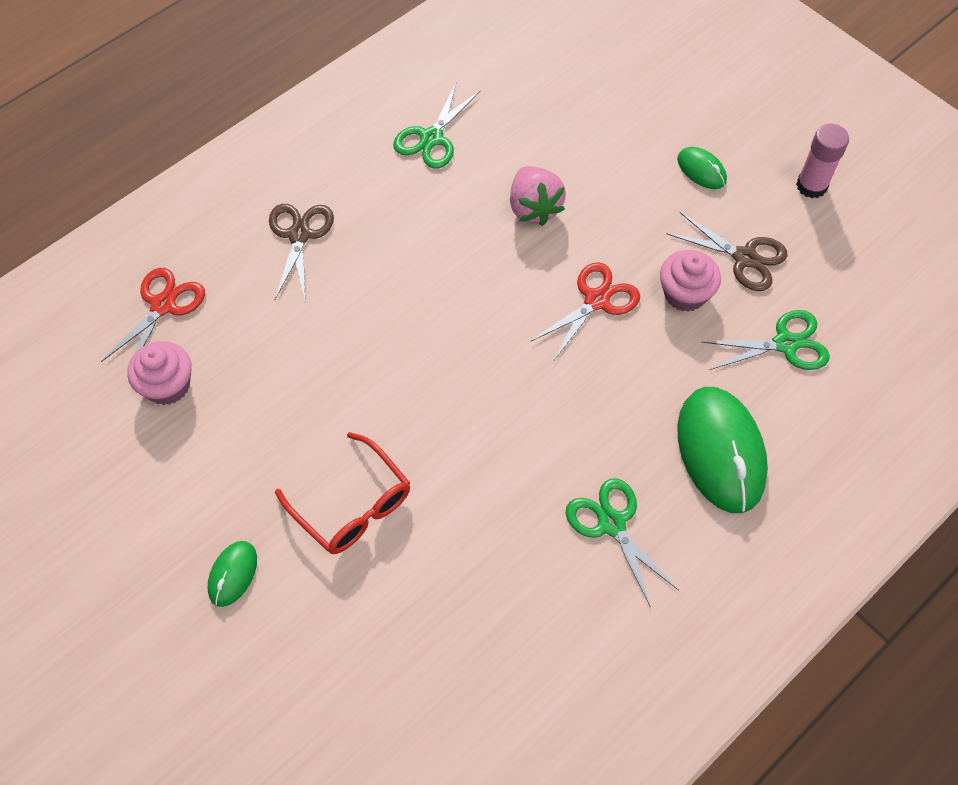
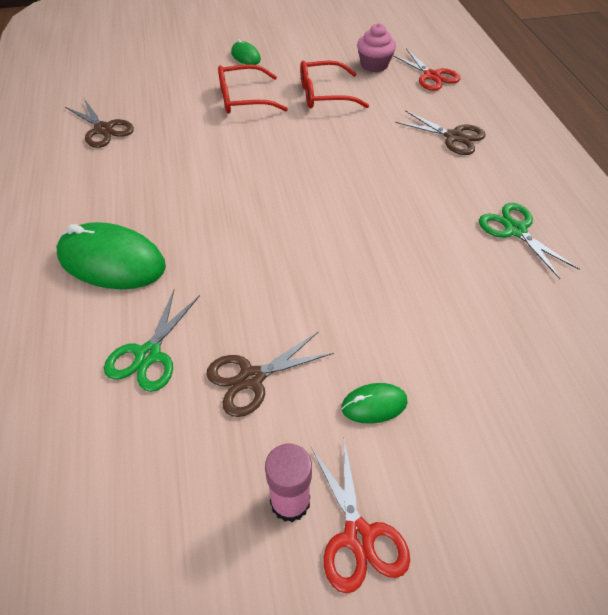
camera: 120 degrees right, 10 degrees down
(283, 410) = (325, 94): none -> red glasses
(532, 641) = (103, 129): none -> brown scissors
(534, 208) = (404, 259): pink strawberry -> none
(597, 300) = (289, 255): red scissors -> red scissors (358, 536)
(612, 523) = (126, 186): green scissors -> none
(685, 294) = (251, 313): pink cupcake -> none

